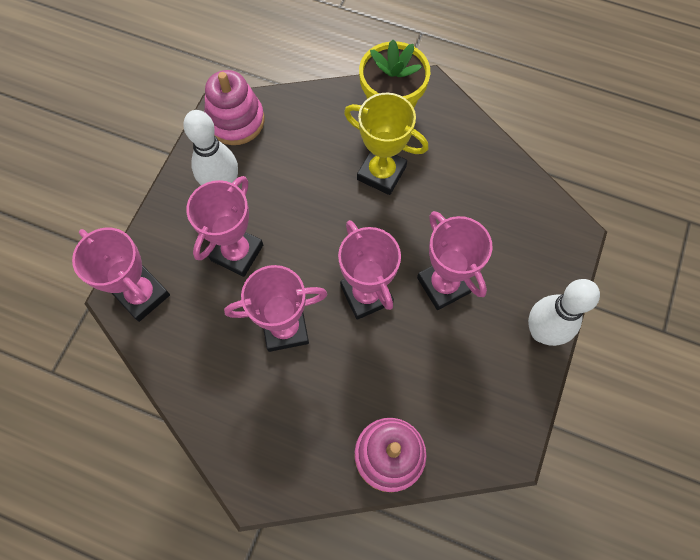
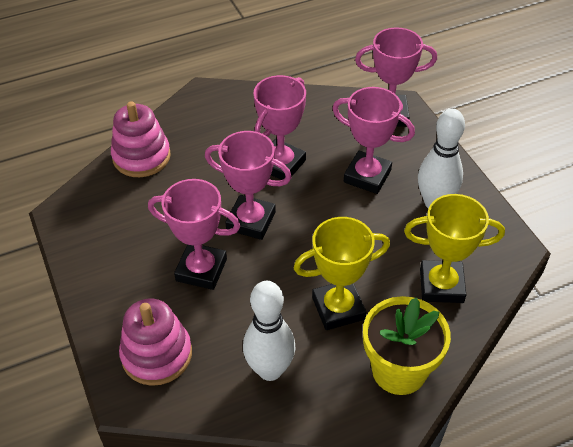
camera: 135 degrees right, 20 degrees down
(235, 121) = (495, 250): pink stacking toy -> pink stacking toy (157, 354)
(237, 253) = (367, 176): pink trophy -> pink trophy turned 45 degrees counterclockwise
(299, 130) = (441, 285): none -> yellow trophy
(541, 331) = (95, 298): white bowling pin -> white bowling pin (270, 370)

